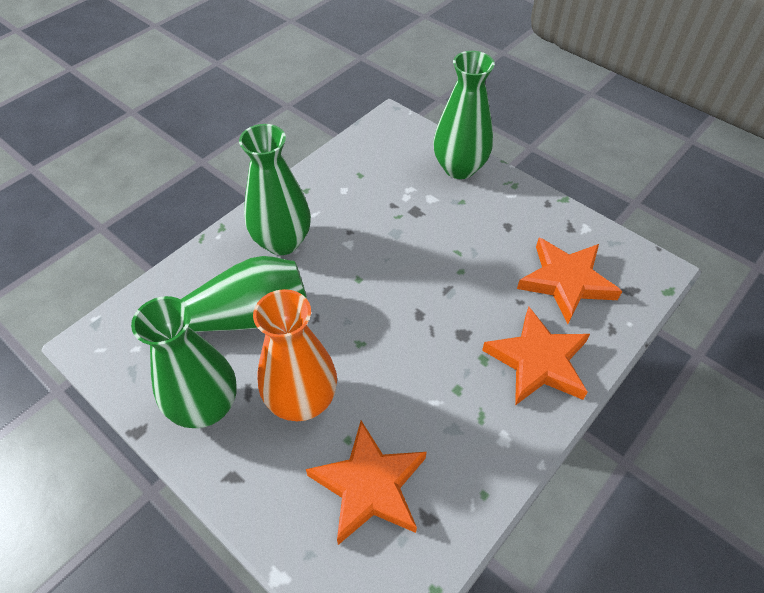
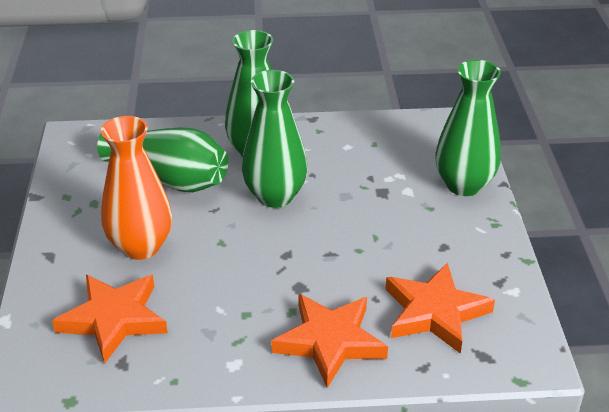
camera: 45 degrees right, 15 degrees down
(206, 407) = (84, 210): green vase -> green vase (275, 196)

